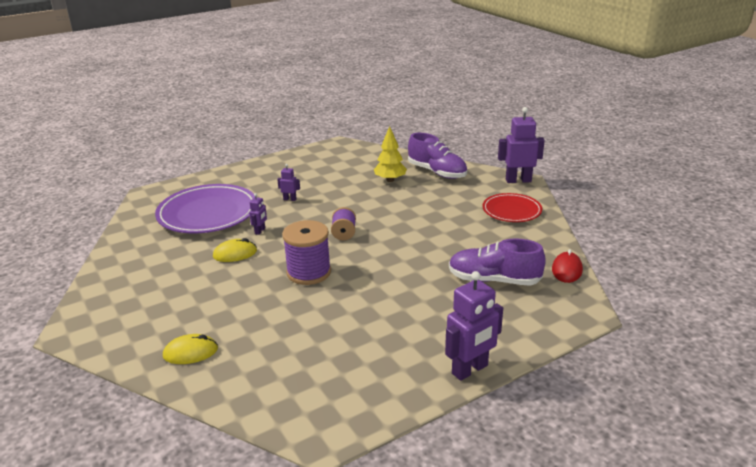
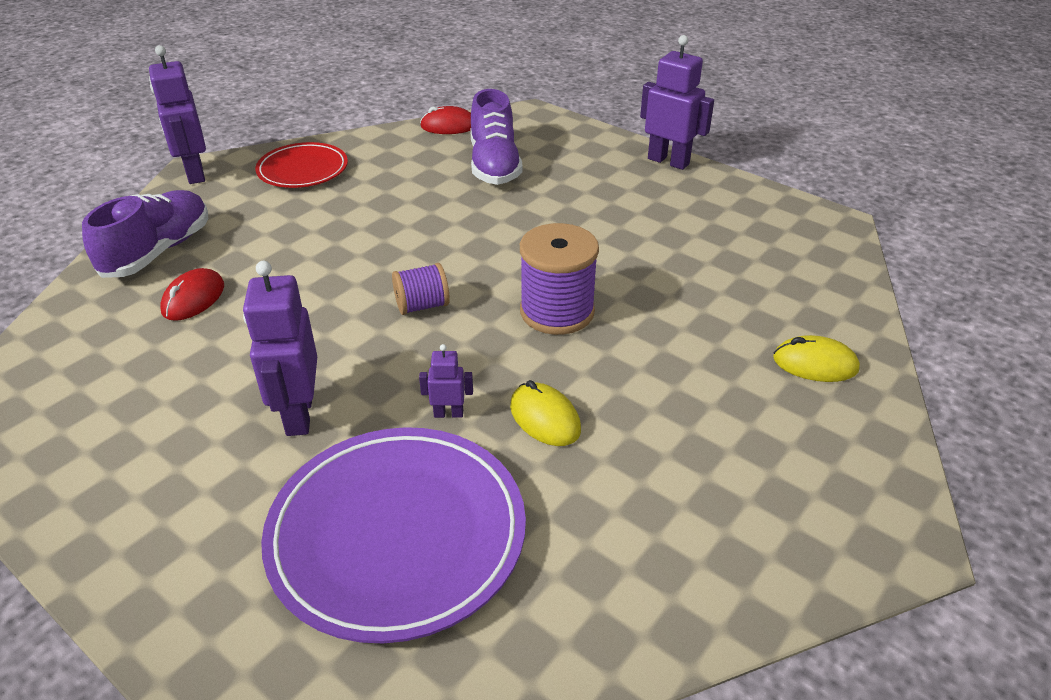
camera: 110 degrees left, 10 degrees up
(190, 352) = (815, 364): yellow mouse -> yellow mouse turned 45 degrees counterclockwise
(290, 199) = (298, 414): purple robot -> purple robot, size x2.04
(390, 180) = (193, 299): yellow tree -> red mouse

